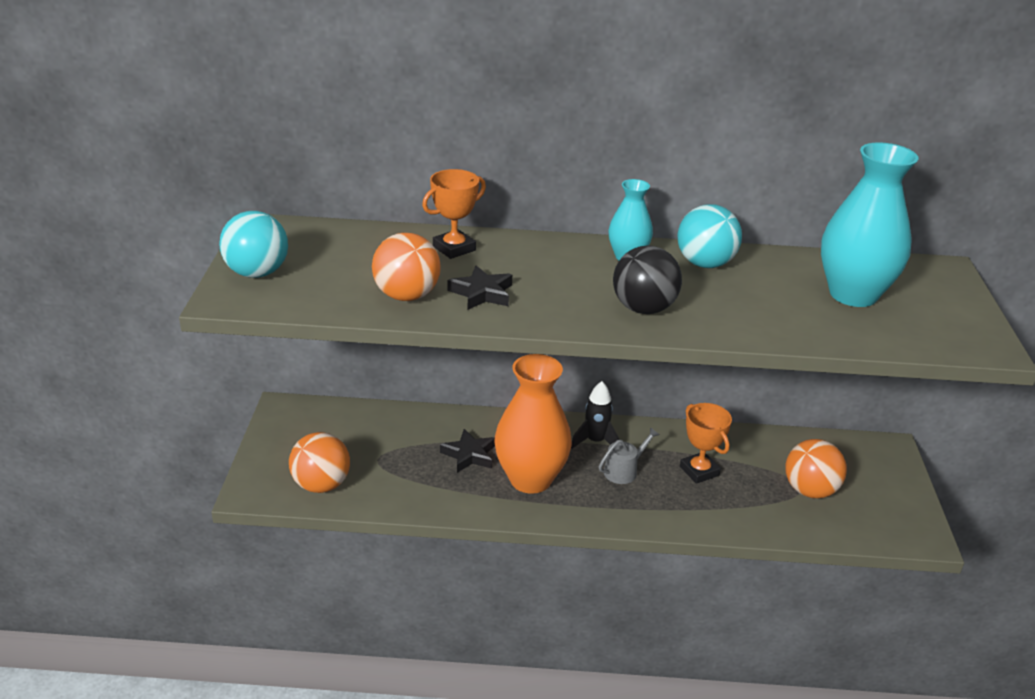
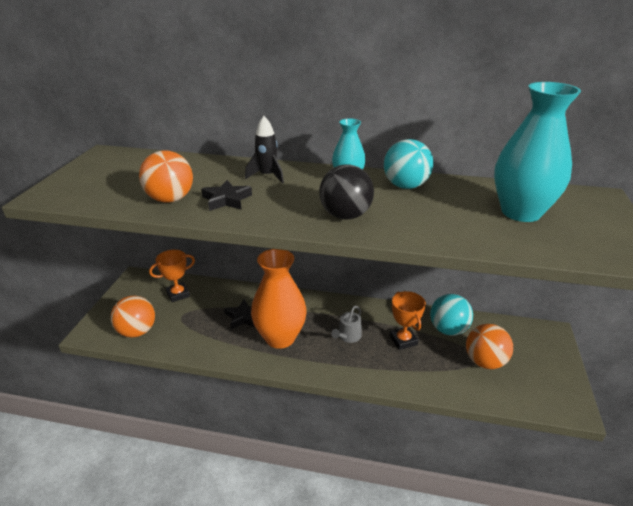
camera: 10 degrees right, 0 degrees up
(257, 273) = (76, 180): turquoise ball -> turquoise ball (448, 329)
(454, 248) = (223, 170): orange trophy -> orange trophy (178, 294)
(595, 441) = (334, 313): black rocket -> black rocket (267, 176)
(623, 471) = (348, 336): grey watering can -> grey watering can turned 150 degrees clockwise

